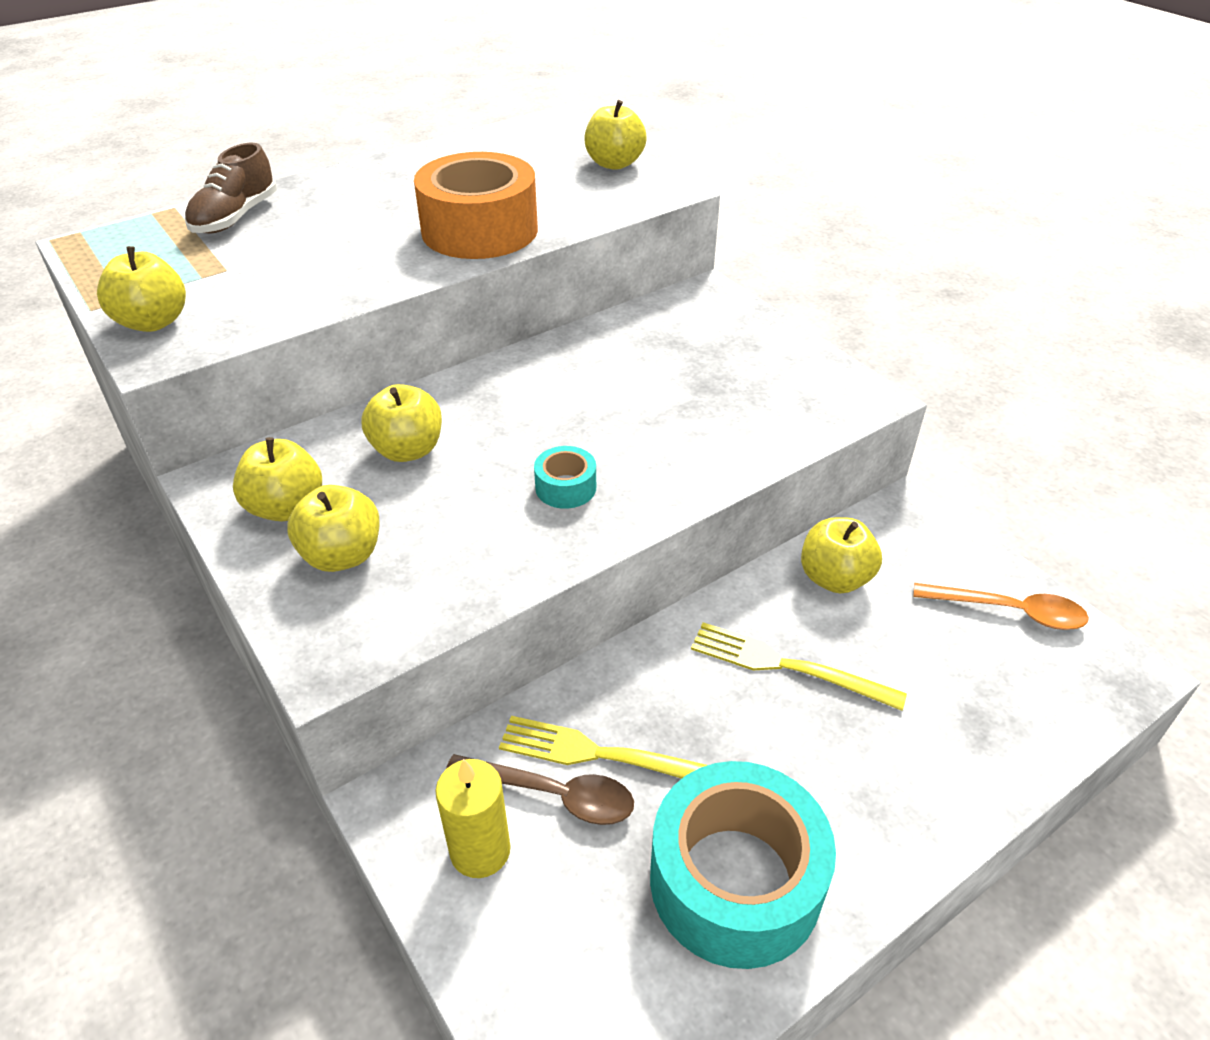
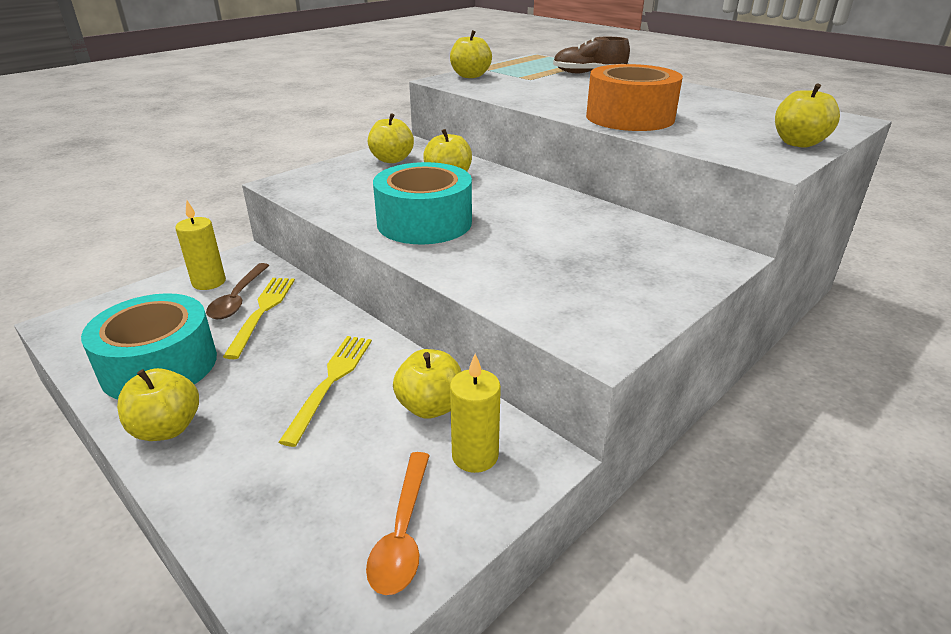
camera: 80 degrees right, 10 degrees down
(342, 555) = (355, 175): yellow apple -> yellow apple (167, 428)
(566, 487) = (424, 222): turquoise tape -> turquoise tape, size x2.25
(907, 552) = (475, 456): none -> yellow candle

